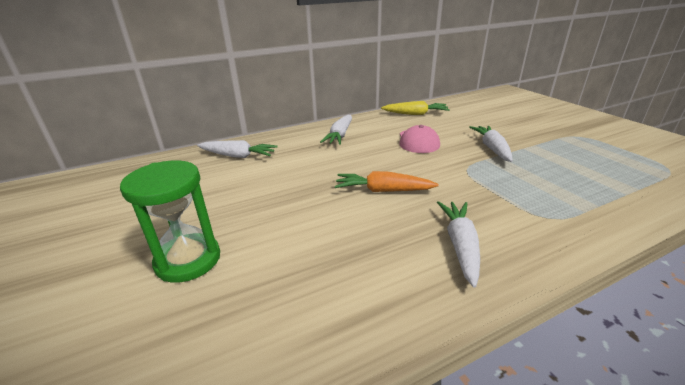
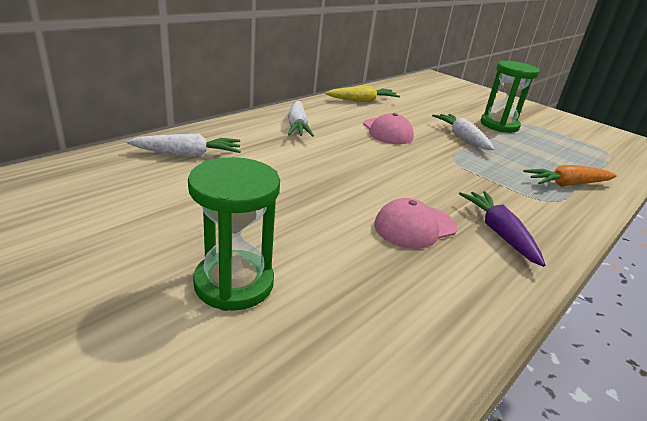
camera: 25 degrees left, 0 degrees up
(376, 230) = (415, 226): none -> pink cap
(382, 190) = (391, 186): orange carrot -> orange carrot (567, 184)
(460, 245) = (499, 233): white carrot -> purple carrot
(544, 137) = (499, 125): none -> green hourglass

